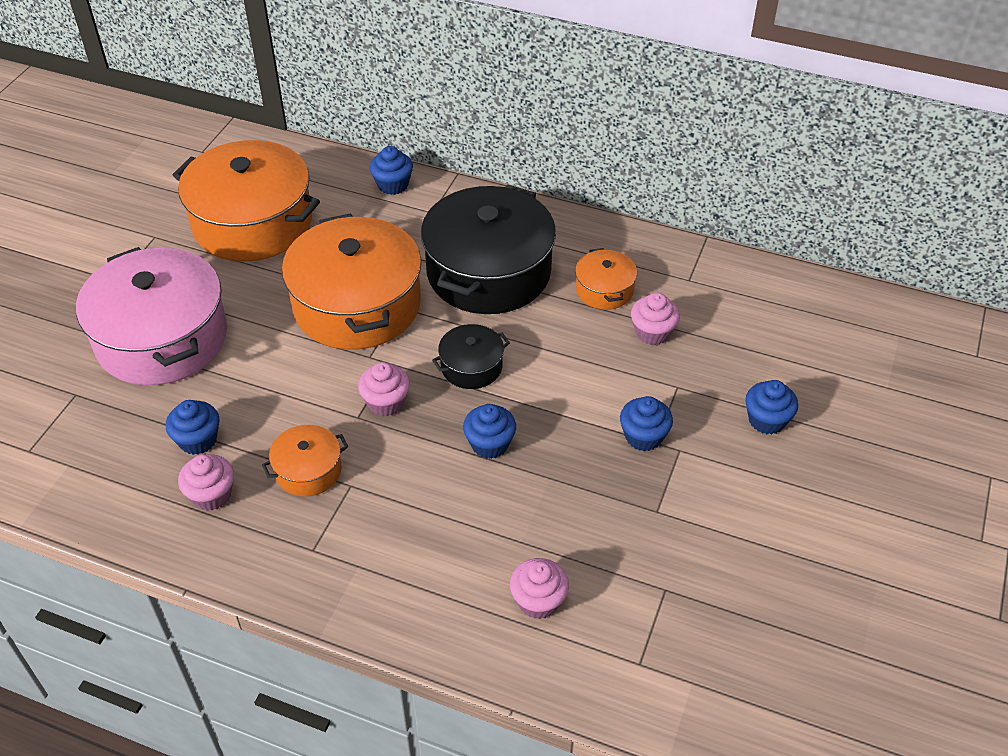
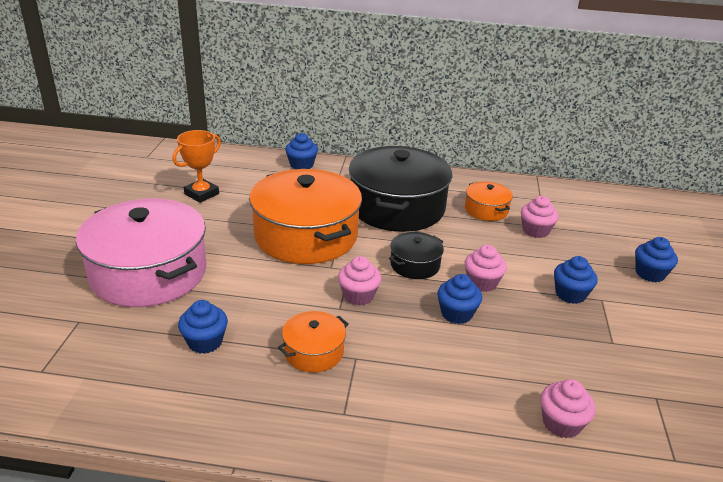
camera: 15 degrees left, 15 degrees down
(211, 495) = (232, 383): pink cupcake -> pink cupcake (482, 283)
(252, 222) = (201, 194): orange pot -> orange trophy

